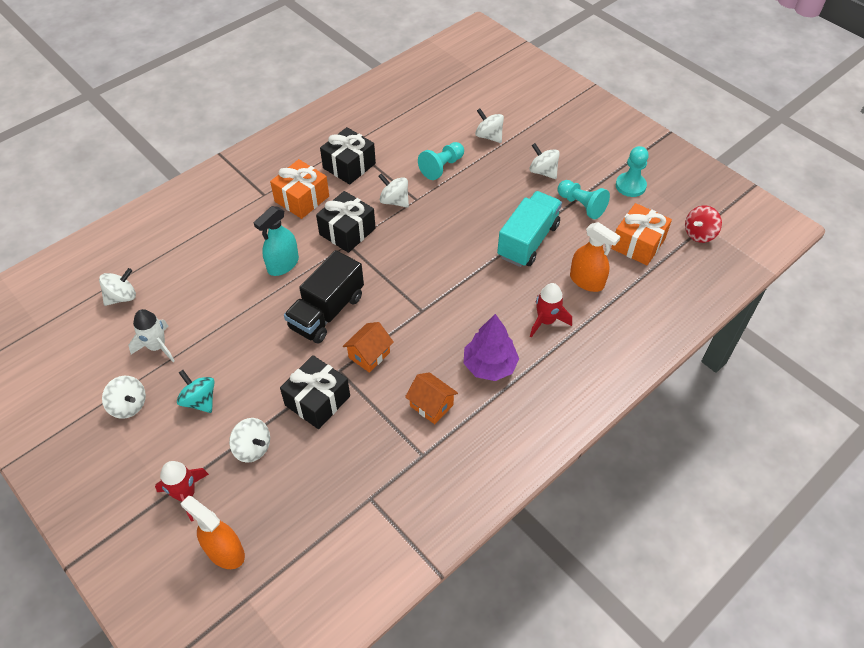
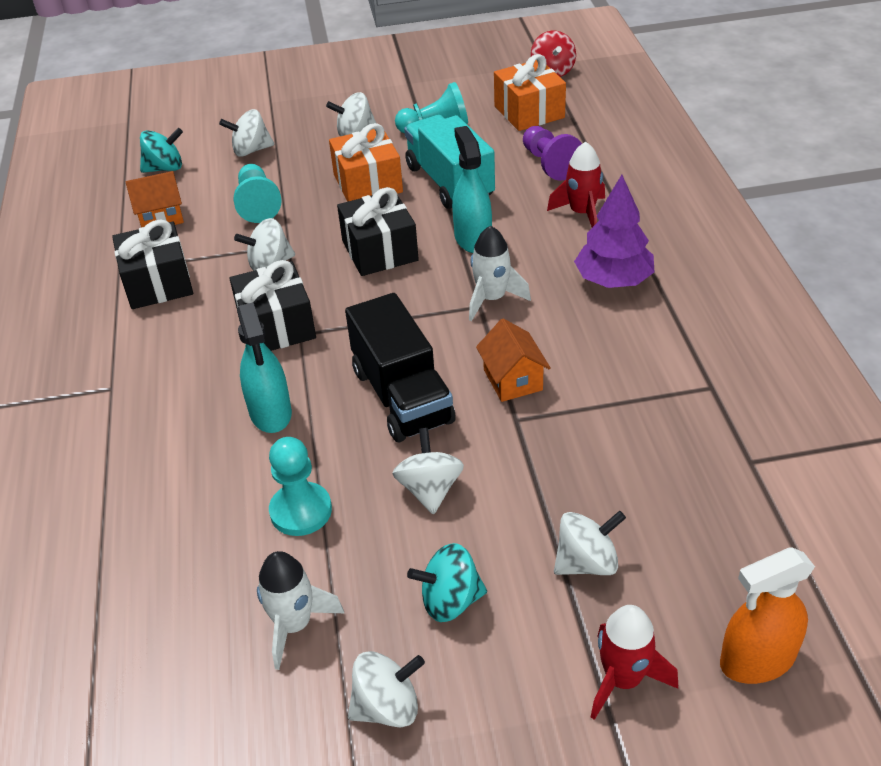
camera: 55 degrees left, 10 degrees down
(122, 297) = (139, 643): white spinning top -> white spinning top (430, 489)
(302, 199) = (166, 350): orange gift -> orange gift (368, 183)
(317, 400) = (552, 459): black gift -> black gift (380, 251)
(431, 313) = (492, 299): none -> white rocket
(431, 405) = (638, 351): orange house -> orange house (161, 217)
(444, 111) = (165, 168): none -> turquoise spinning top
(481, 278) = (472, 239): none -> turquoise spray bottle
(586, 281) = (549, 164): orange spray bottle -> purple pawn
(630, 186) = (442, 85): turquoise pawn -> turquoise pawn (301, 511)

